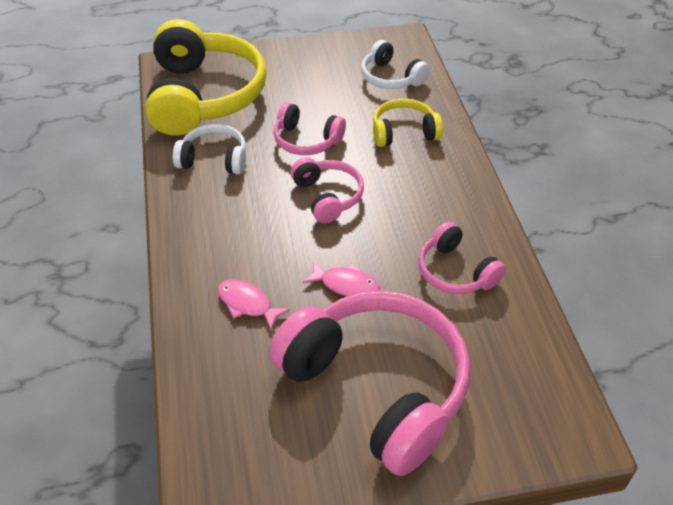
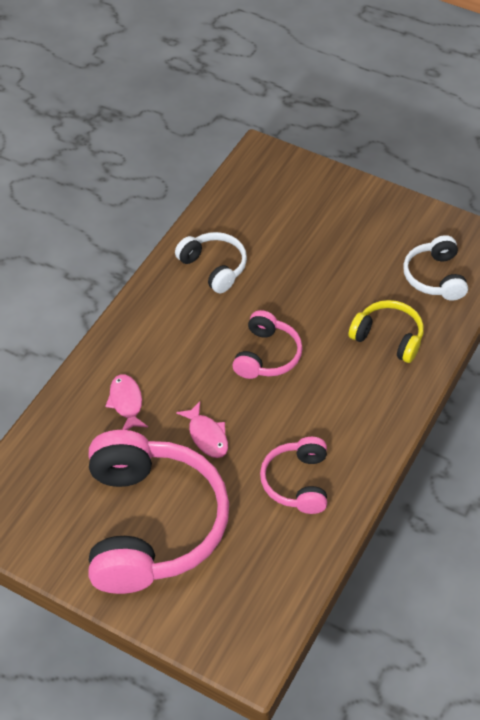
camera: 40 degrees right, 5 degrees up
(203, 96) = (260, 202): yellow headphones -> none
(306, 140) = (301, 294): pink headphones -> none

